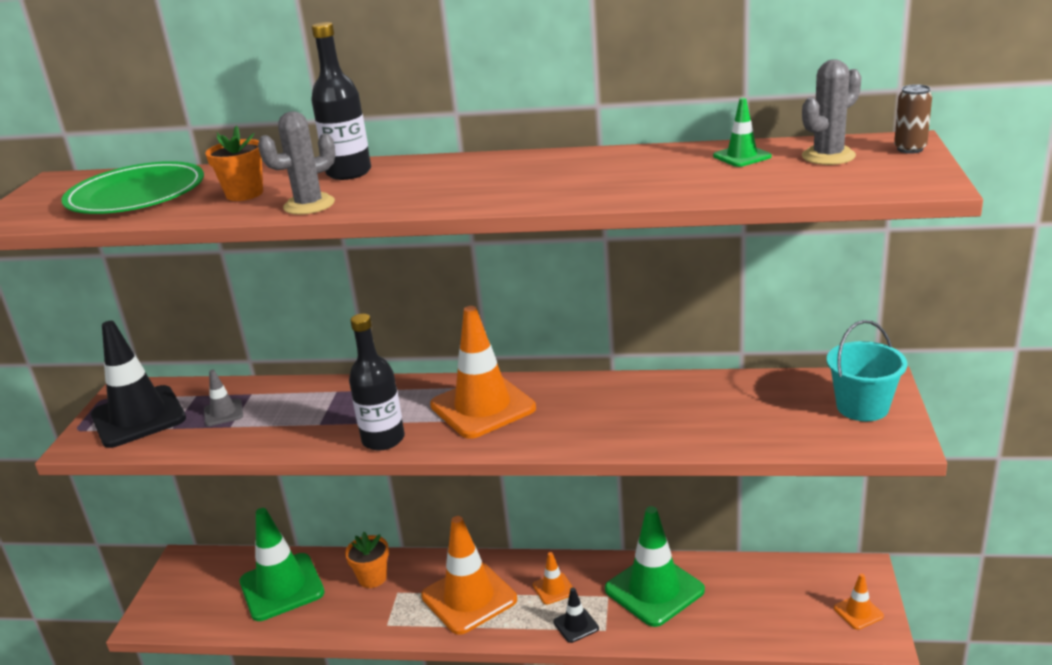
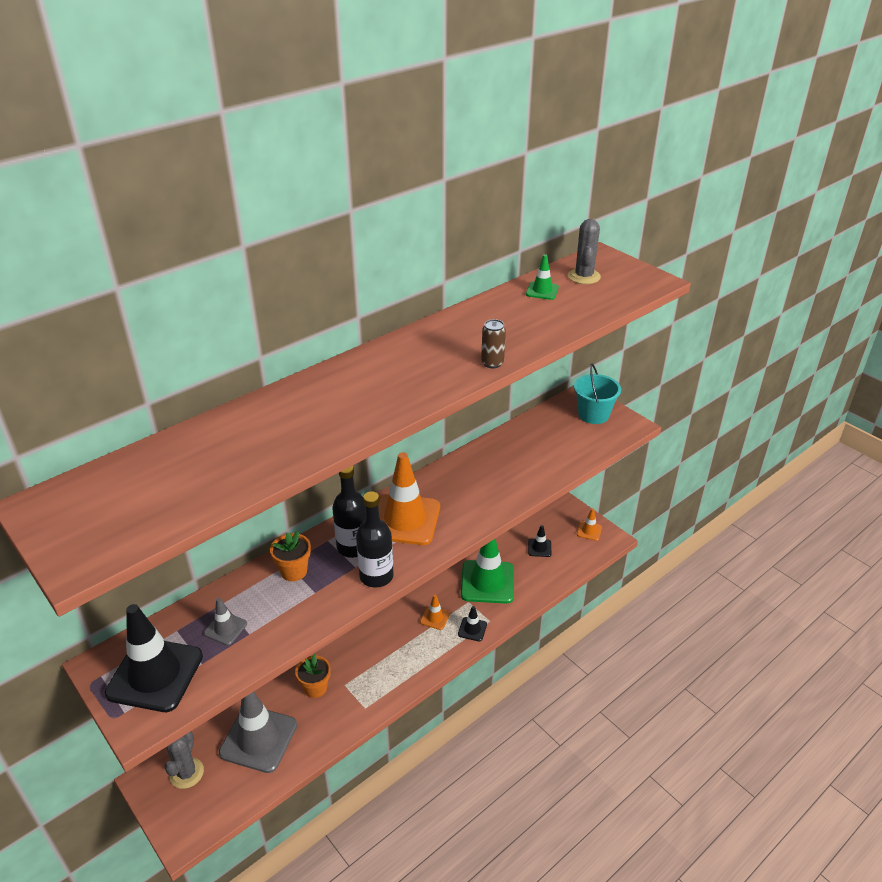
camera: 50 degrees left, 10 degrees up
(136, 194) = (166, 482): green plate -> none
(244, 194) = (269, 441): orange flower pot -> orange flower pot (294, 571)
(282, 587) = (258, 739): green traffic cone -> grey traffic cone
(309, 205) = (344, 429): grey cactus -> grey cactus (186, 773)
(349, 172) = (315, 391): black bottle -> black bottle (353, 547)
(469, 598) = (394, 656): orange traffic cone -> none
(764, 592) = (539, 548): none -> black traffic cone
(910, 149) = (612, 259): brown can -> brown can (492, 363)

